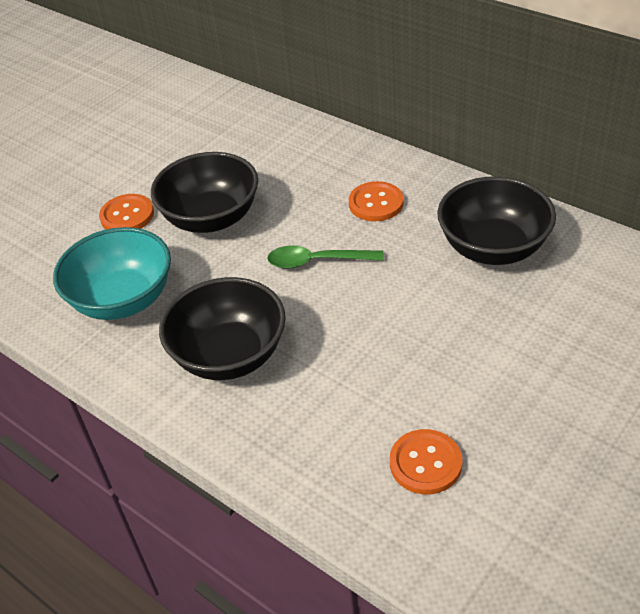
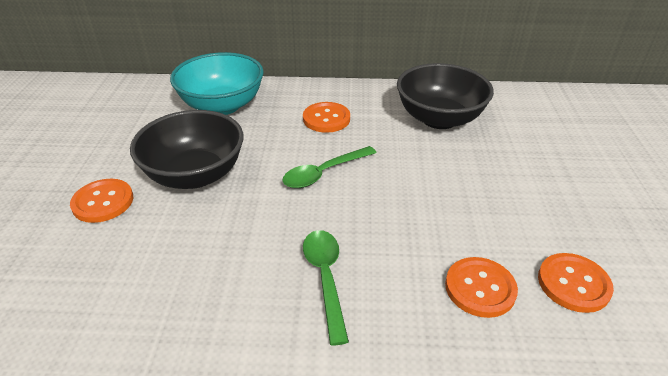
camera: 40 degrees left, 5 degrees down
(123, 300) = (166, 278): turquoise bowl -> turquoise bowl (222, 106)
(229, 355) = (325, 278): black bowl -> green spoon
(340, 424) = (480, 288): none -> orange button

